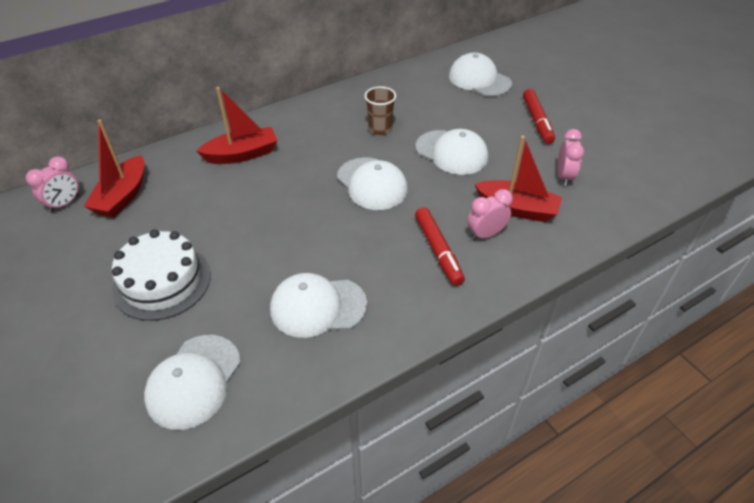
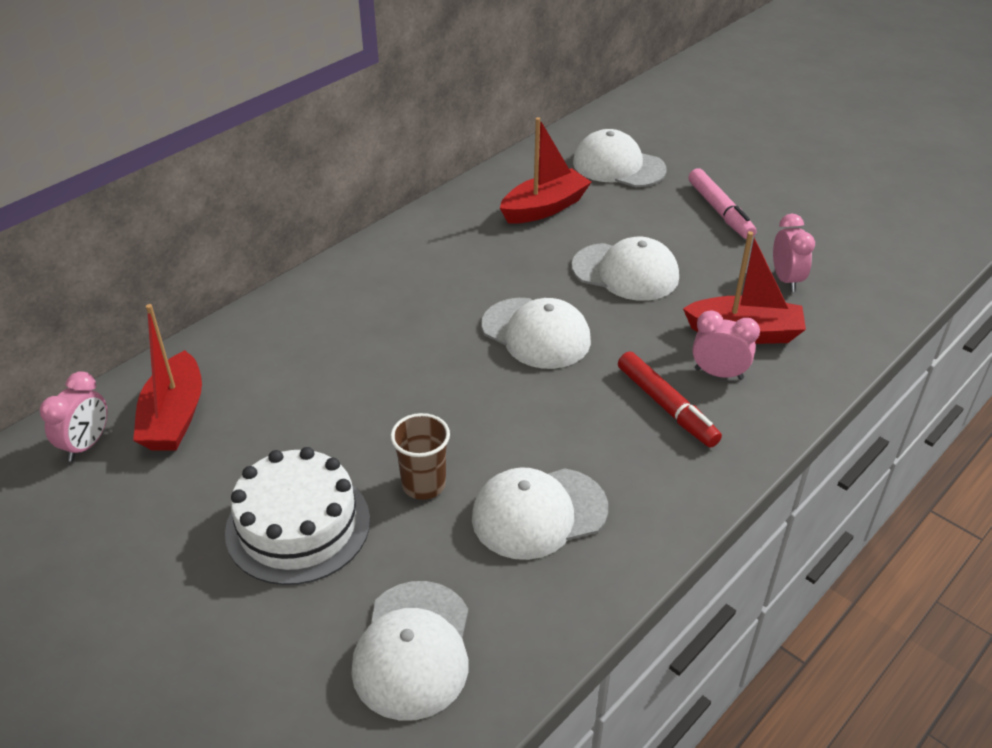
camera: 15 degrees left, 5 degrees down
(242, 154) = (328, 324): red boat -> red boat (544, 208)
(380, 129) = (512, 256): brown cup -> brown cup (423, 484)
(485, 234) = (718, 373): pink clock -> pink clock turned 60 degrees clockwise
(537, 121) = (720, 211): red marker -> pink marker

